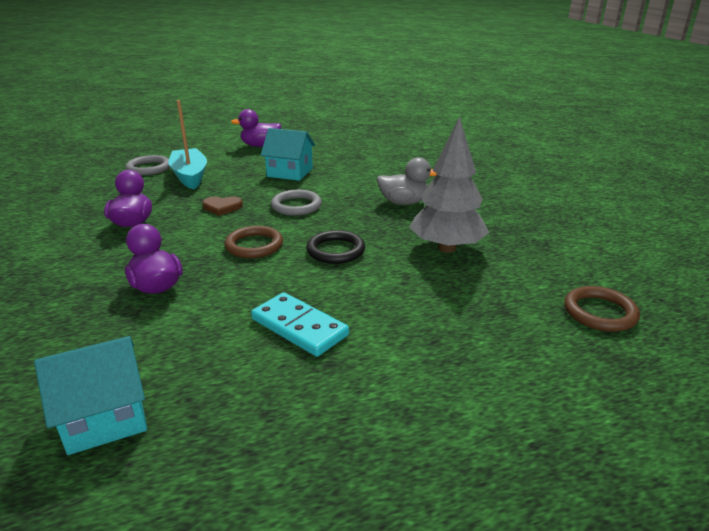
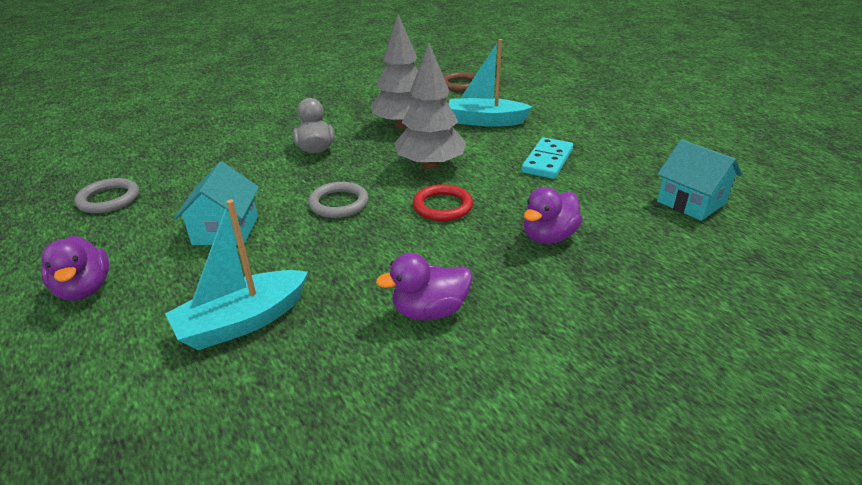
camera: 105 degrees left, 5 degrees up
(149, 168) = (198, 394): grey ring -> grey ring (109, 199)
(222, 207) = (357, 252): brown heart -> none
(254, 245) = (442, 206): brown ring -> red ring
(335, 250) = (430, 166): black ring -> grey tree
(443, 306) = (485, 121): none -> turquoise boat

